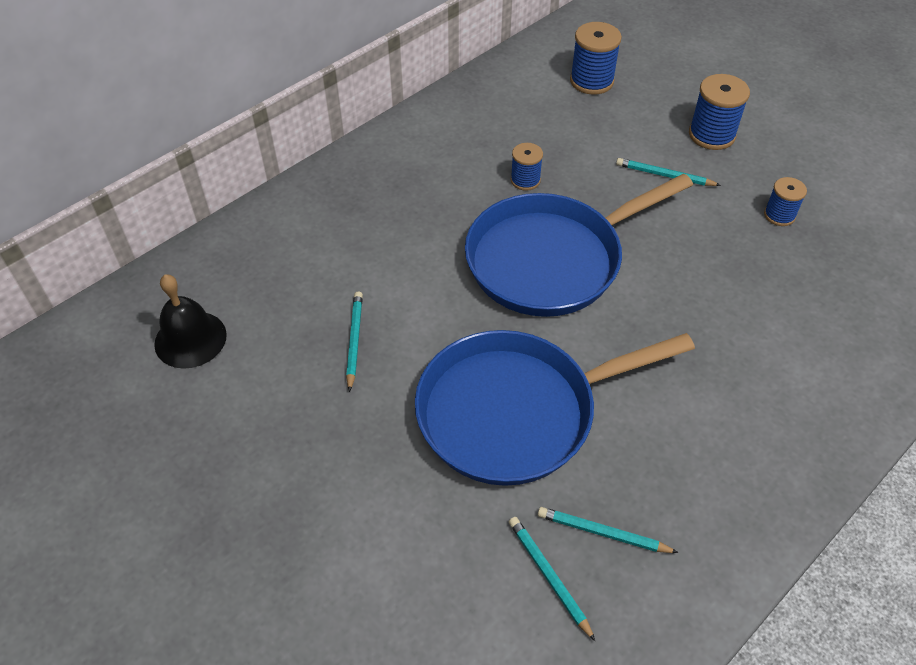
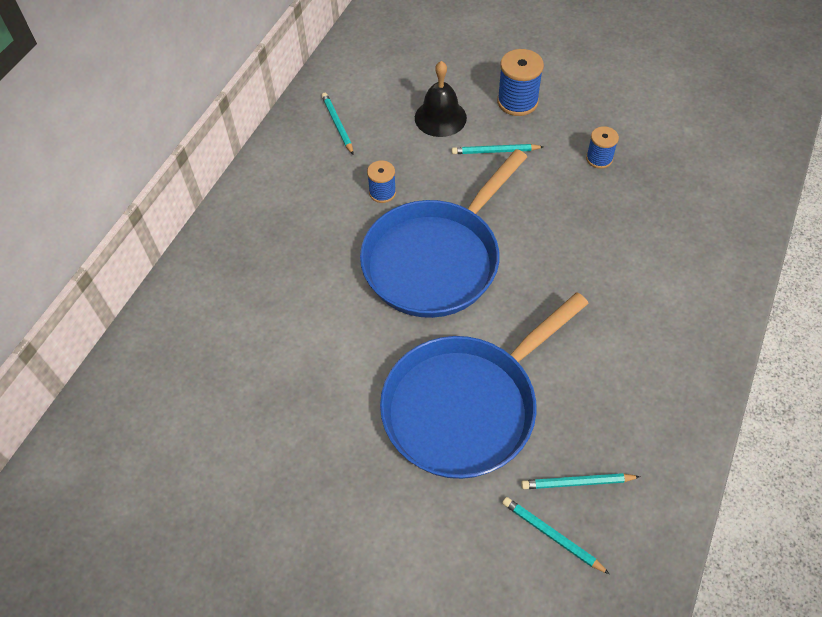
camera: 20 degrees left, 5 degrees up
(190, 339) = (156, 443): black bell -> black bell (440, 117)
(354, 340) = (303, 392): turquoise pencil -> turquoise pencil (337, 124)
(591, 81) = (398, 80): blue spool -> none

